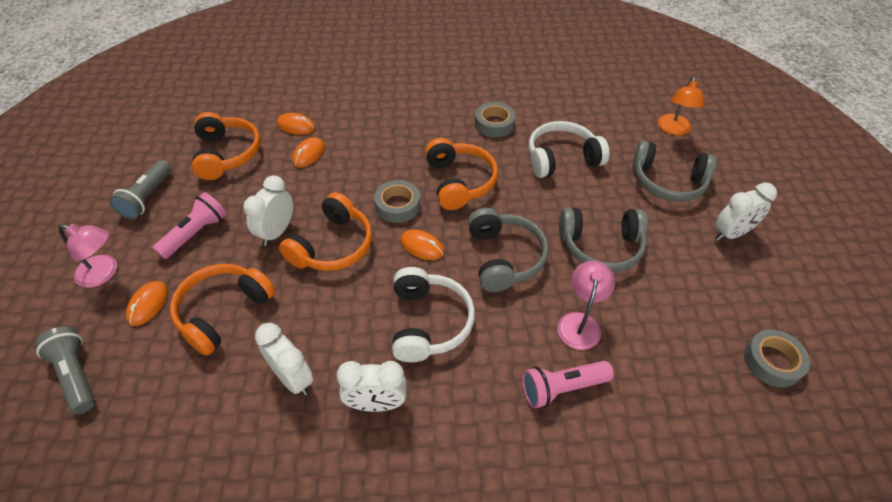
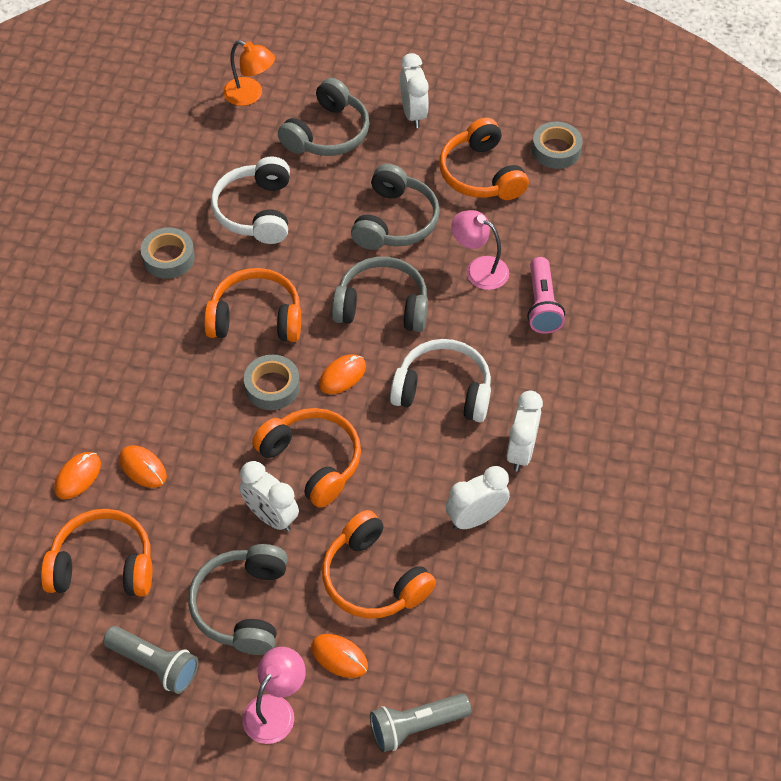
camera: 75 degrees left, 5 degrees up
(195, 234) = (242, 606): pink flashlight -> grey headphones
(696, 300) = (481, 174): none -> orange headphones

